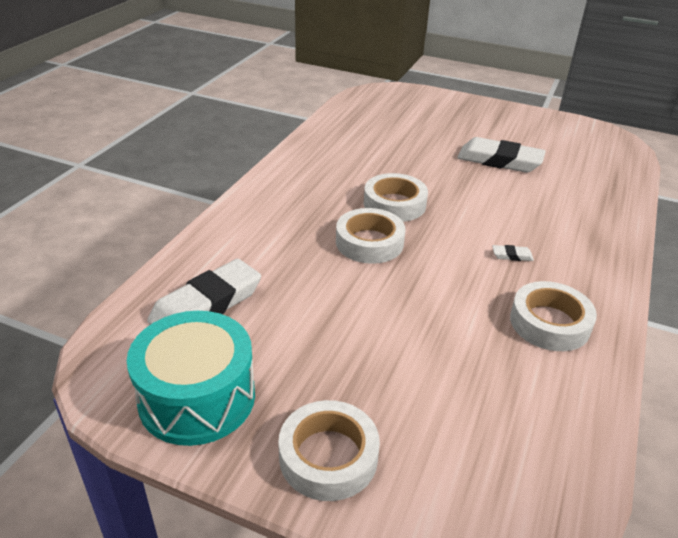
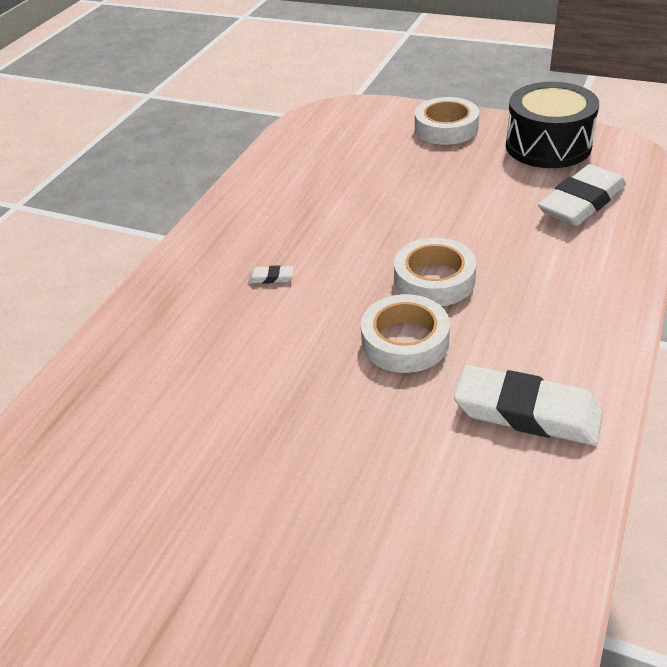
camera: 175 degrees left, 5 degrees up
(197, 397) = (548, 145): turquoise drum -> black drum
(499, 161) = (220, 457): white eraser -> white eraser (527, 412)
(549, 323) = (263, 215): white tape -> none

